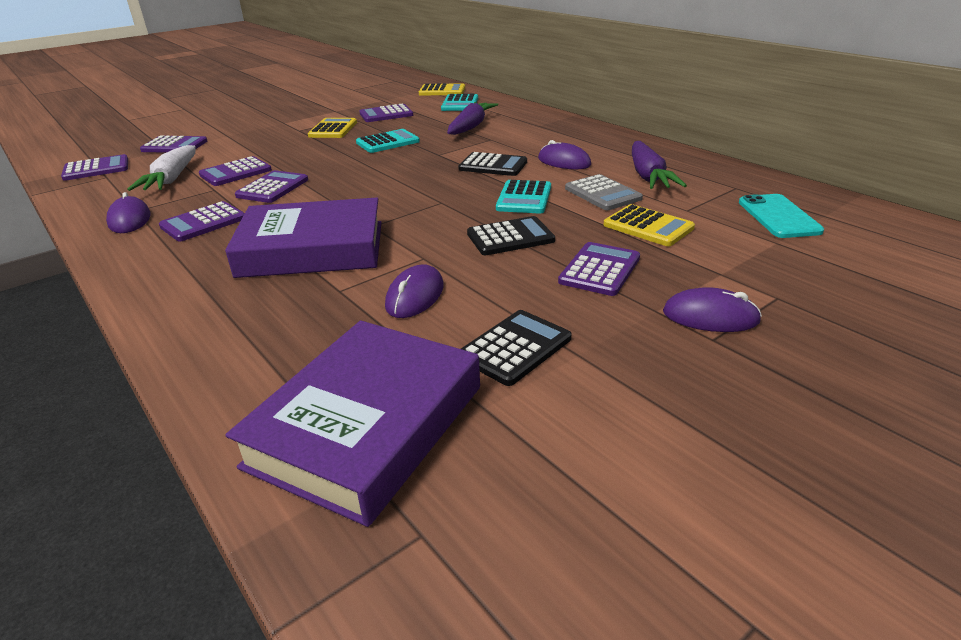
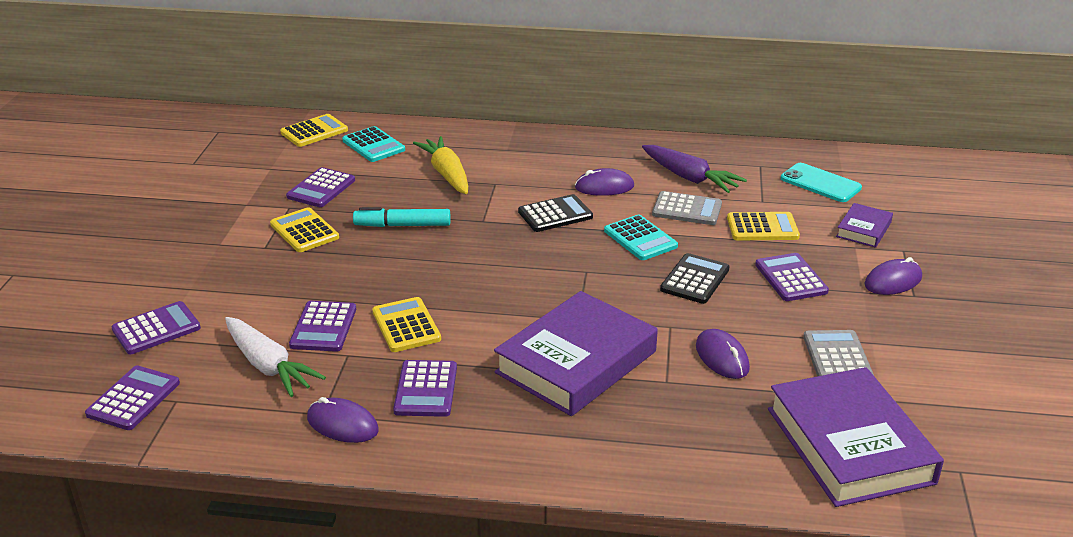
camera: 45 degrees left, 0 degrees up
(273, 188) = (406, 325): purple calculator -> yellow calculator
(388, 142) = (403, 225): turquoise calculator -> turquoise marker
(471, 127) = (447, 174): purple carrot -> yellow carrot
(515, 348) = (837, 357): black calculator -> grey calculator
(759, 264) = (863, 229): none -> purple book

